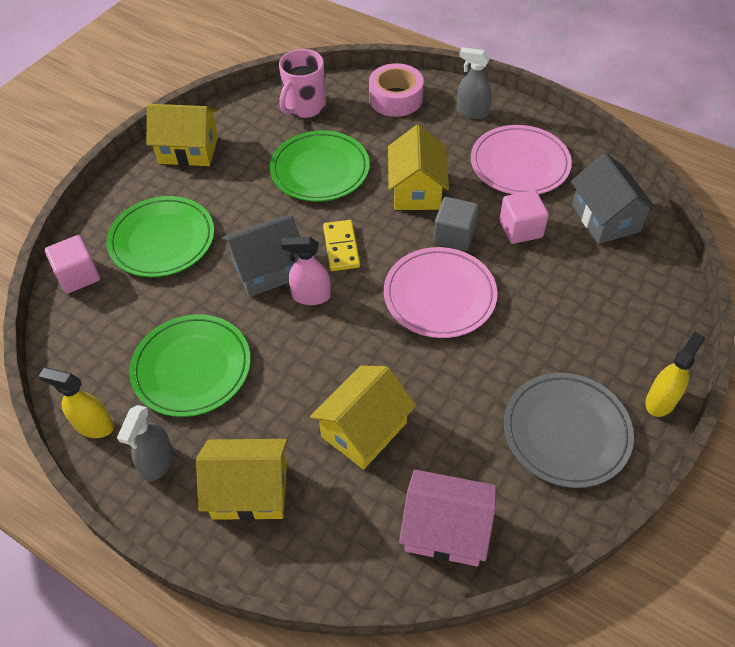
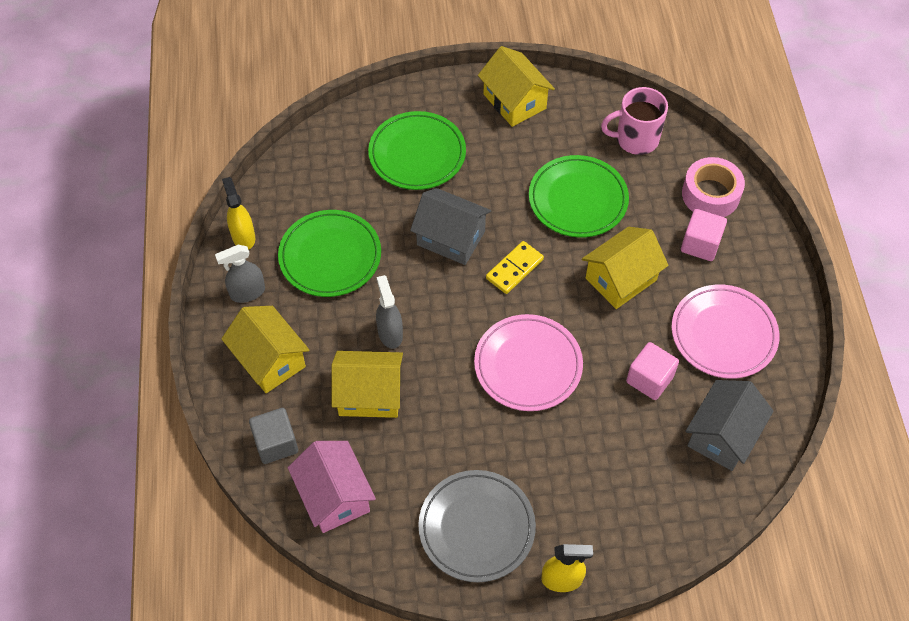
camera: 50 degrees right, 5 degrees up
(78, 276) = (344, 131): pink cube -> pink cube (700, 244)
(311, 296) = (452, 282): pink spray bottle -> none
(454, 236) = (597, 337): grey cube -> grey cube (276, 443)
(472, 112) = (751, 260): grey spray bottle -> grey spray bottle (390, 333)

